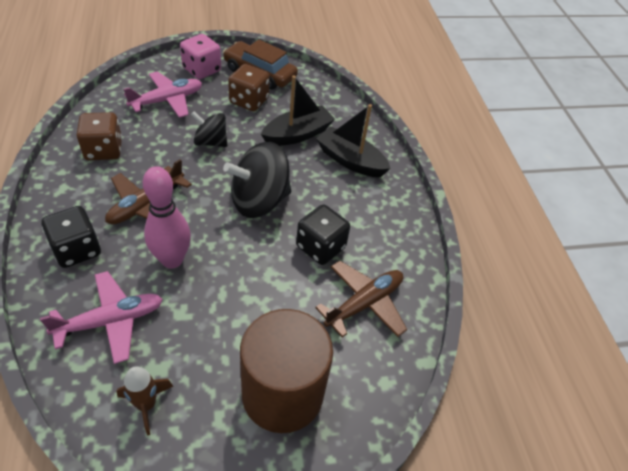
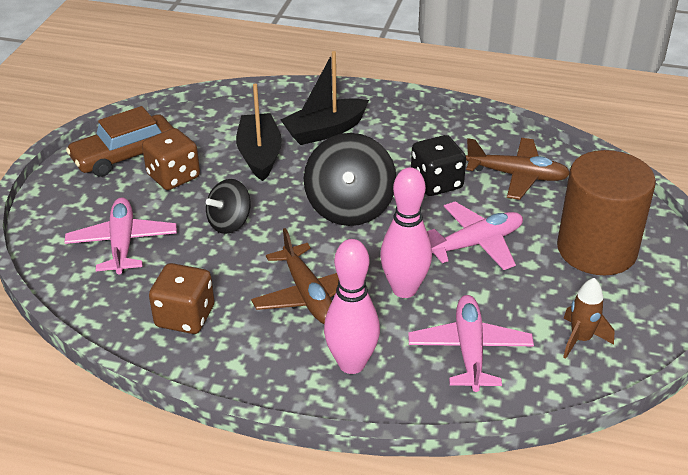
camera: 60 degrees left, 10 degrees down
(77, 250) = (351, 364): black dice -> pink bowling pin
(202, 70) = (79, 201): pink dice -> none
(250, 294) = (475, 244): none -> pink plane
(364, 303) = (517, 176): brown plane -> brown plane turned 120 degrees clockwise

